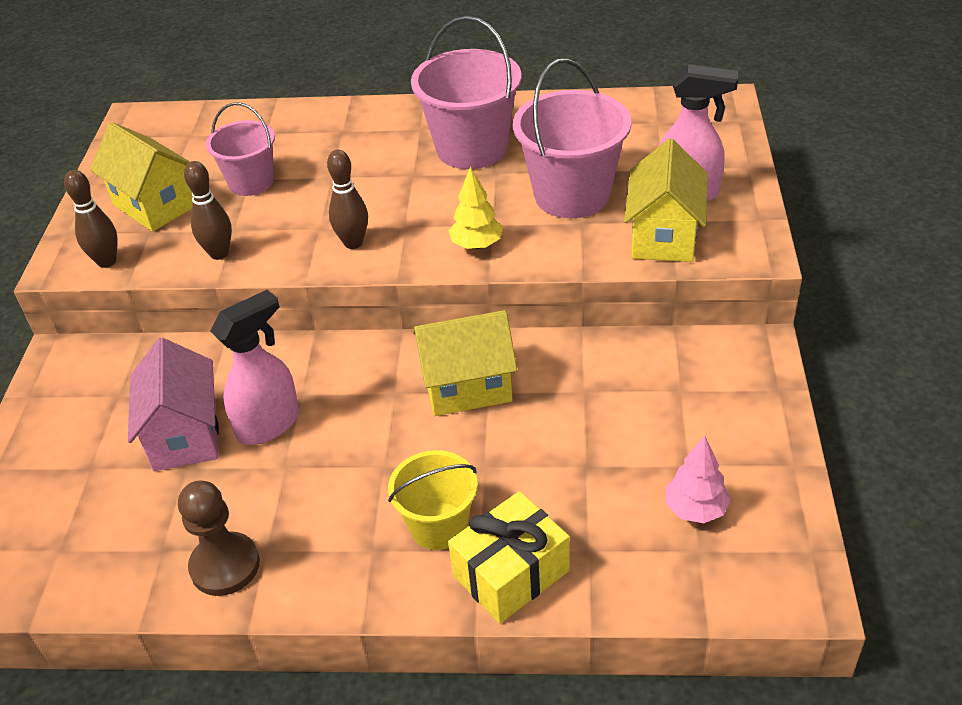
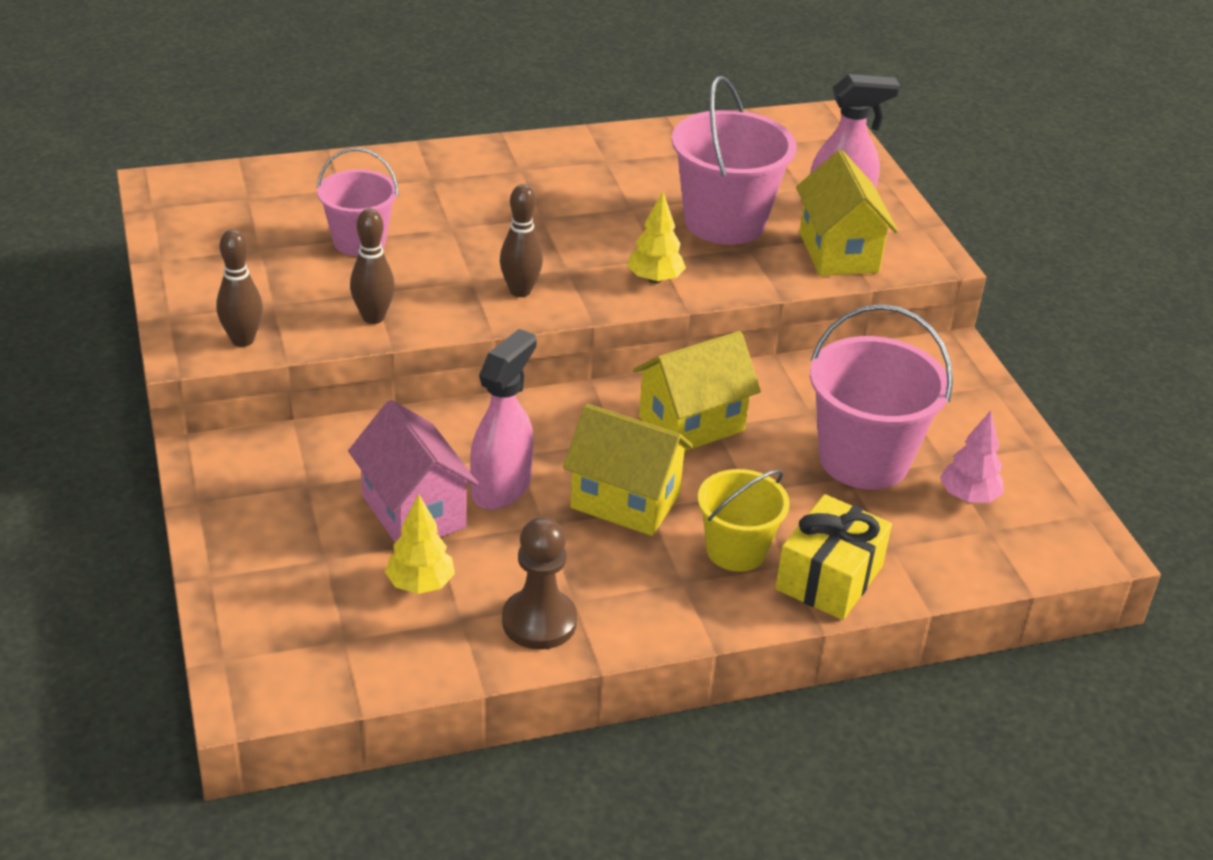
camera: 25 degrees left, 5 degrees down
(149, 508) = (420, 584): none -> yellow tree
(155, 205) = (259, 276): yellow house -> yellow house (625, 501)
(471, 148) = (590, 185): pink bucket -> pink bucket (863, 459)

